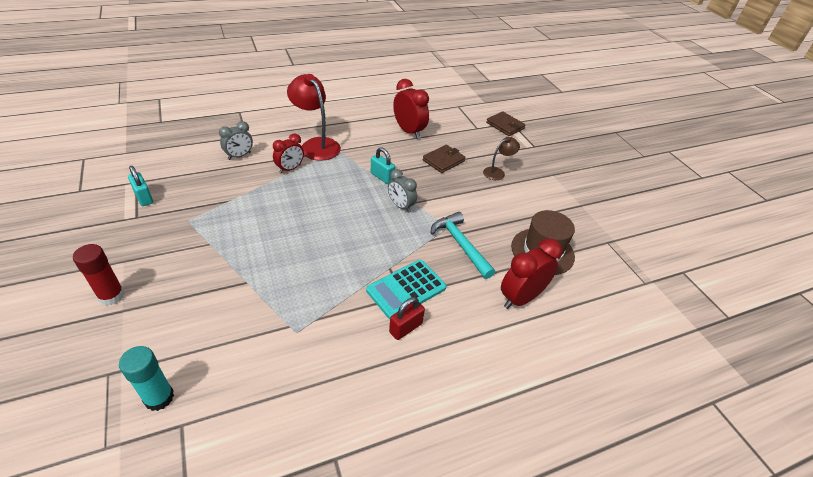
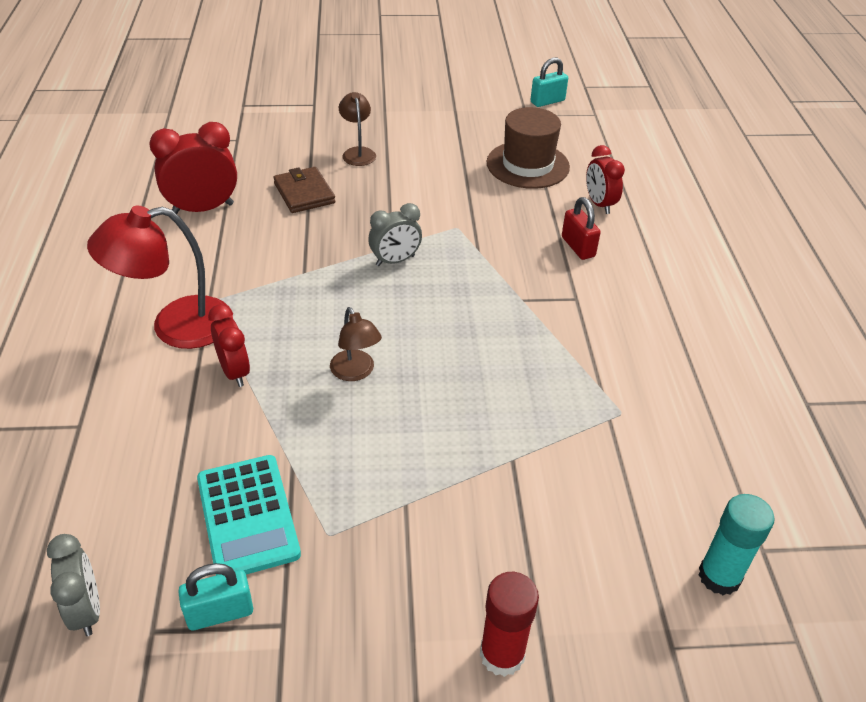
camera: 70 degrees left, 0 degrees up
(239, 156) = (150, 442): grey clock -> grey clock (87, 610)
(301, 208) = (355, 372): none -> brown lamp
(382, 177) = (314, 265): turquoise padlock -> turquoise padlock (547, 101)
(405, 328) = (630, 307): red padlock -> red padlock (578, 247)
(406, 289) = (565, 293): turquoise calculator -> turquoise calculator (248, 516)
(460, 245) = (496, 225): turquoise hammer -> none
(505, 125) = (247, 113): brown wallet -> none
(521, 298) = (599, 204): red clock -> red clock, size x0.65

